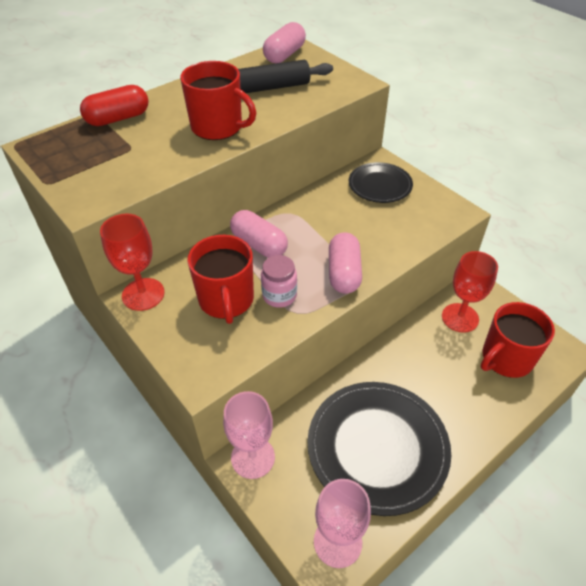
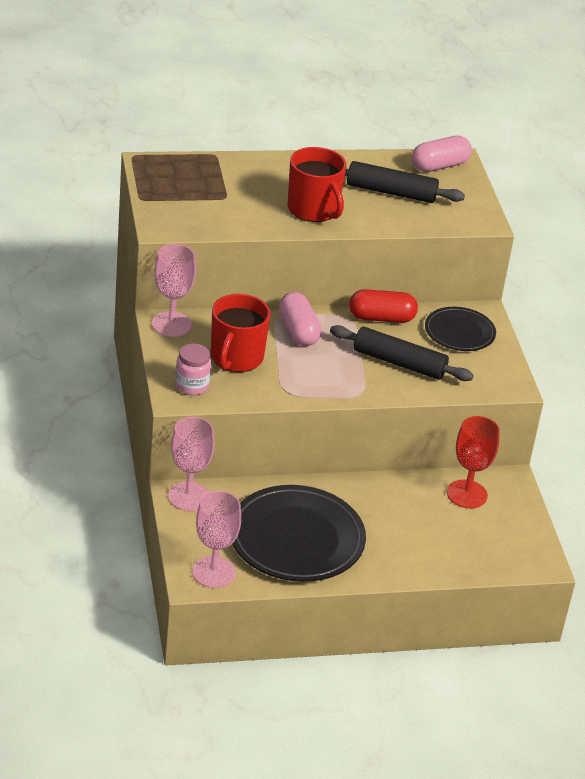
camera: 25 degrees right, 10 degrees down
(118, 118) = (233, 167): red capsule -> red capsule (381, 318)
(143, 294) = (171, 324): red goblet -> pink goblet
(279, 296) = (282, 374): pink jar -> pink jar (192, 386)
(344, 273) = (353, 383): pink capsule -> none
(361, 234) = (399, 363): none -> black rolling pin
(506, 358) = (477, 541): red mug -> none

